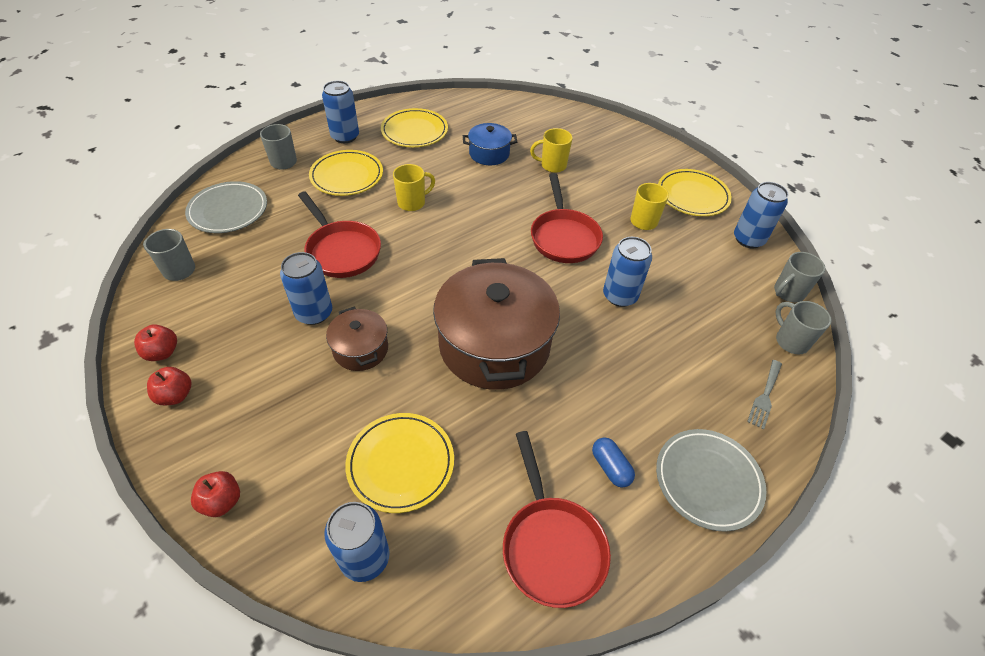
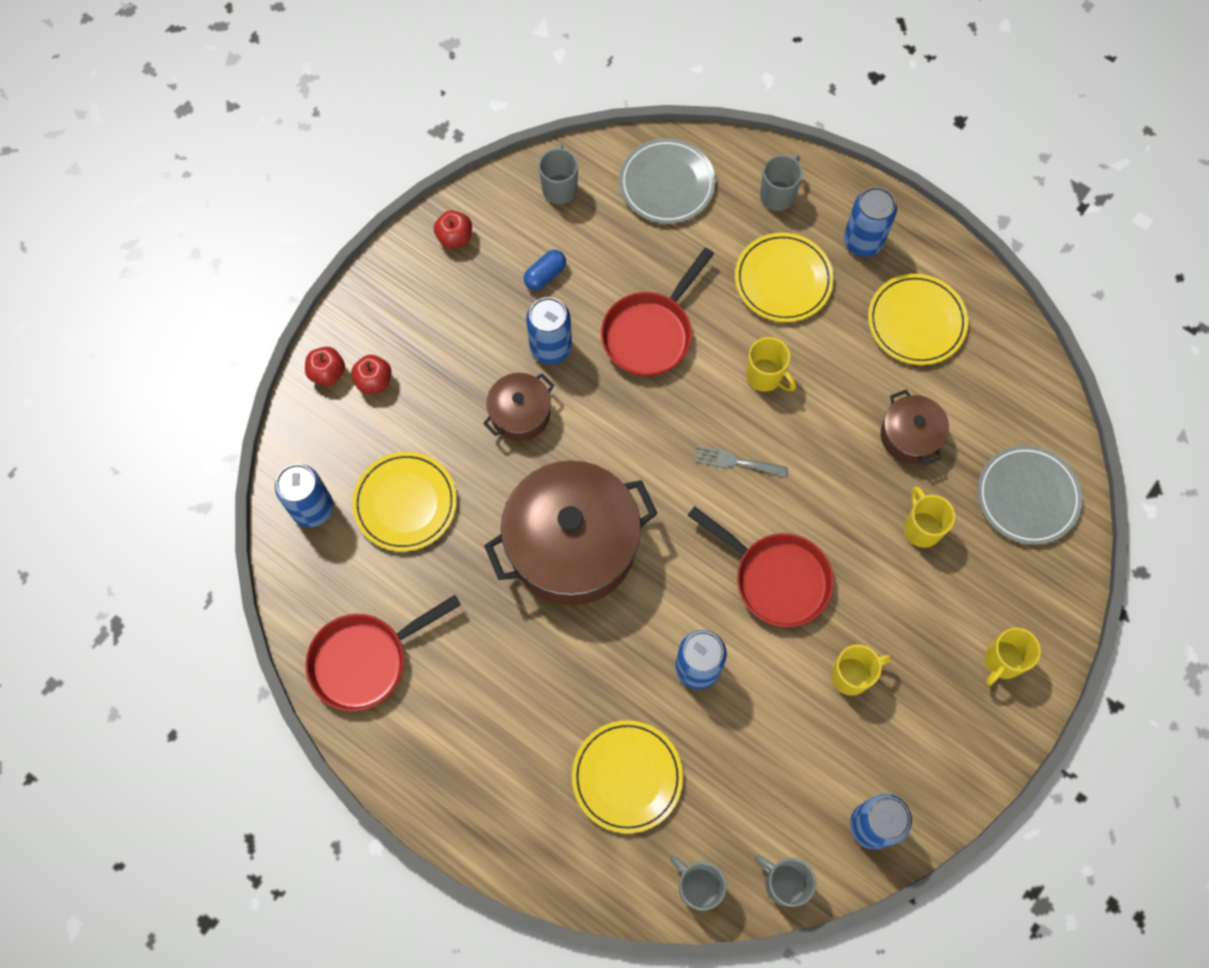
camera: 75 degrees right, 20 degrees up
(175, 395) = (413, 277): red apple -> red apple (374, 381)
(489, 154) = (910, 436): blue pot -> brown pot
(564, 237) = (776, 578): red pan -> red pan turned 120 degrees counterclockwise
(610, 467) = (460, 699): blue capsule -> blue capsule (545, 275)
(648, 158) = (1002, 661): none -> yellow mug
(692, 196) = (938, 738): yellow plate -> yellow plate (627, 777)
(708, 480) = (474, 798): grey plate -> grey plate (1027, 496)
(765, 396) = (601, 855): grey fork -> grey fork (735, 462)
(790, 341) = (697, 886): grey mug -> grey mug turned 90 degrees counterclockwise

